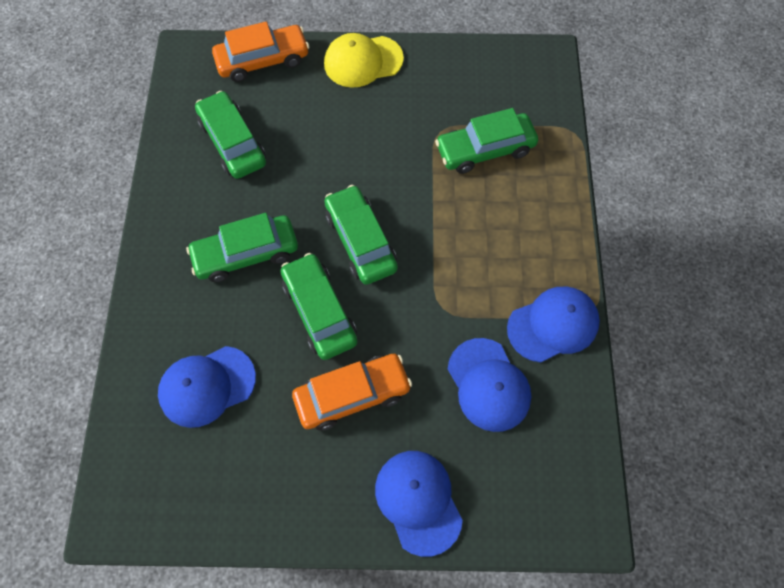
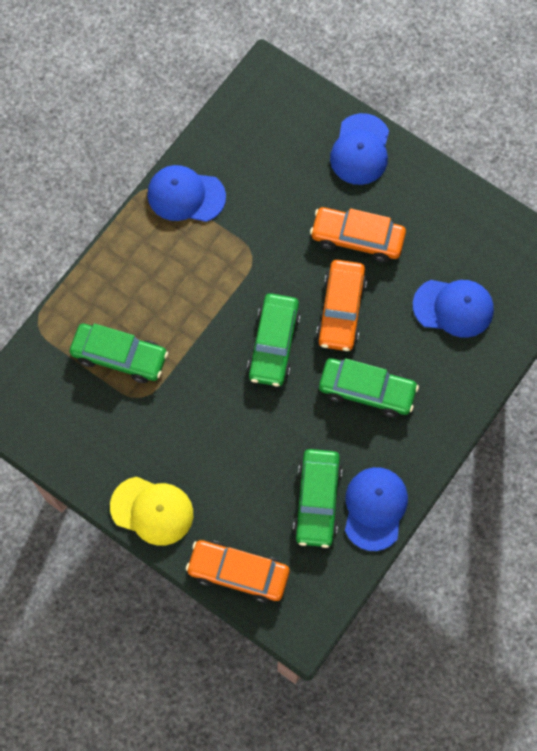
camera: 145 degrees left, 5 degrees up
(319, 311) = (341, 310): green car -> orange car
(488, 385) = (261, 187): blue cap -> blue cap (375, 508)

